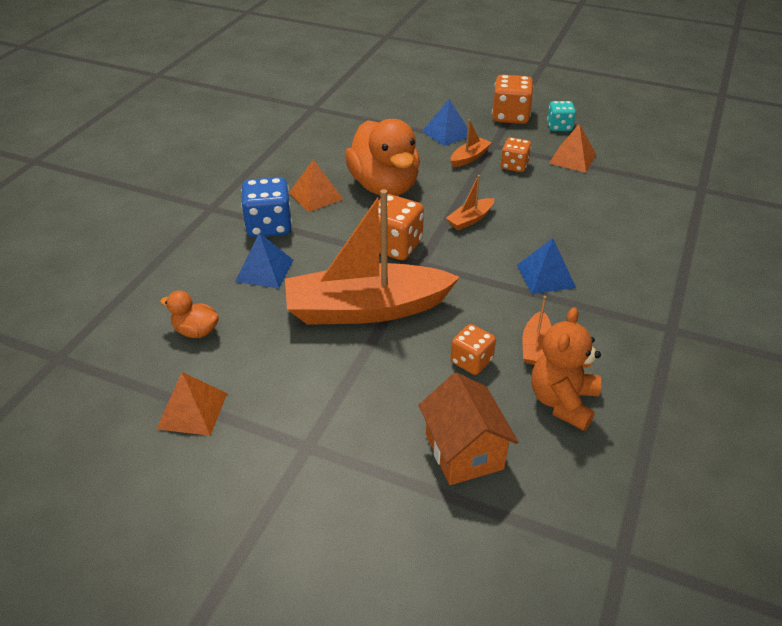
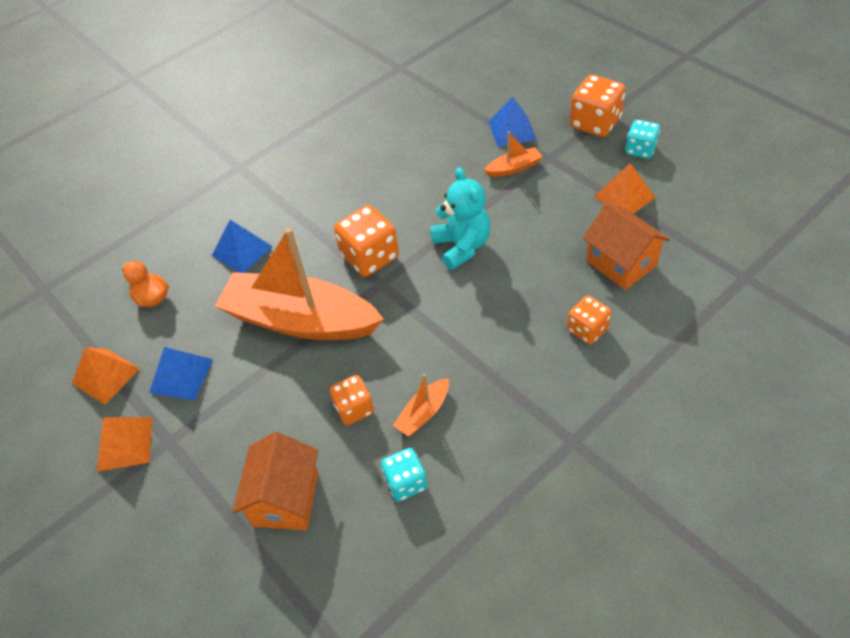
camera: 30 degrees right, 10 degrees up
(269, 226) = (275, 202): blue dice -> none
(316, 195) = (336, 178): orange pyramid -> orange pyramid (125, 444)
(384, 186) = (406, 183): orange duck -> none
(470, 219) = (462, 246): orange boat -> turquoise teddy bear
(514, 166) = (553, 190): orange dice -> orange dice (587, 329)
(546, 276) = (490, 336): blue pyramid -> blue pyramid (181, 376)
(562, 402) = (406, 482): orange teddy bear -> turquoise dice
(606, 201) = (621, 263): none -> orange house

